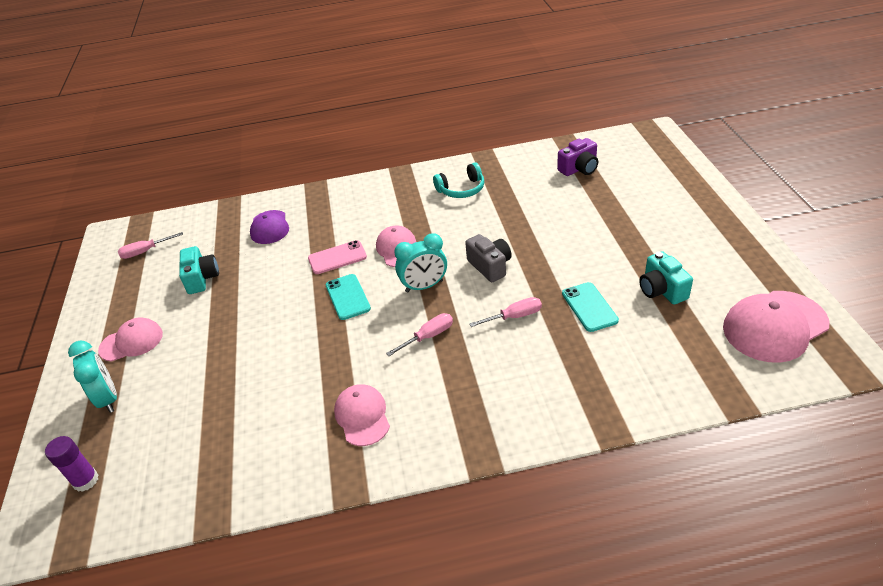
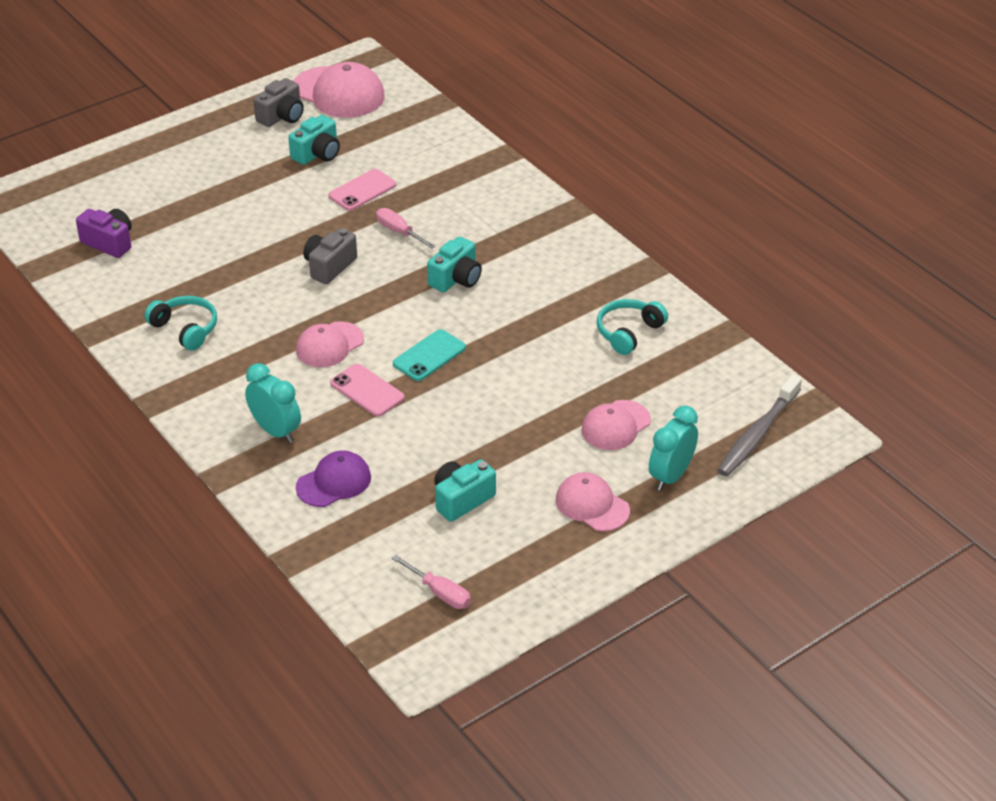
camera: 120 degrees left, 0 degrees up
(86, 480) = (757, 434): purple glue stick -> grey toothbrush
(276, 435) = (628, 332): none -> turquoise headphones
(362, 416) = (574, 288): pink cap -> pink cap (615, 425)
(424, 286) = (384, 304): turquoise clock -> turquoise clock (275, 431)
(428, 336) = (456, 279): pink screwdriver -> turquoise camera
(589, 307) = (362, 190): turquoise phone -> pink phone
(736, 279) = (282, 116): none -> grey camera

